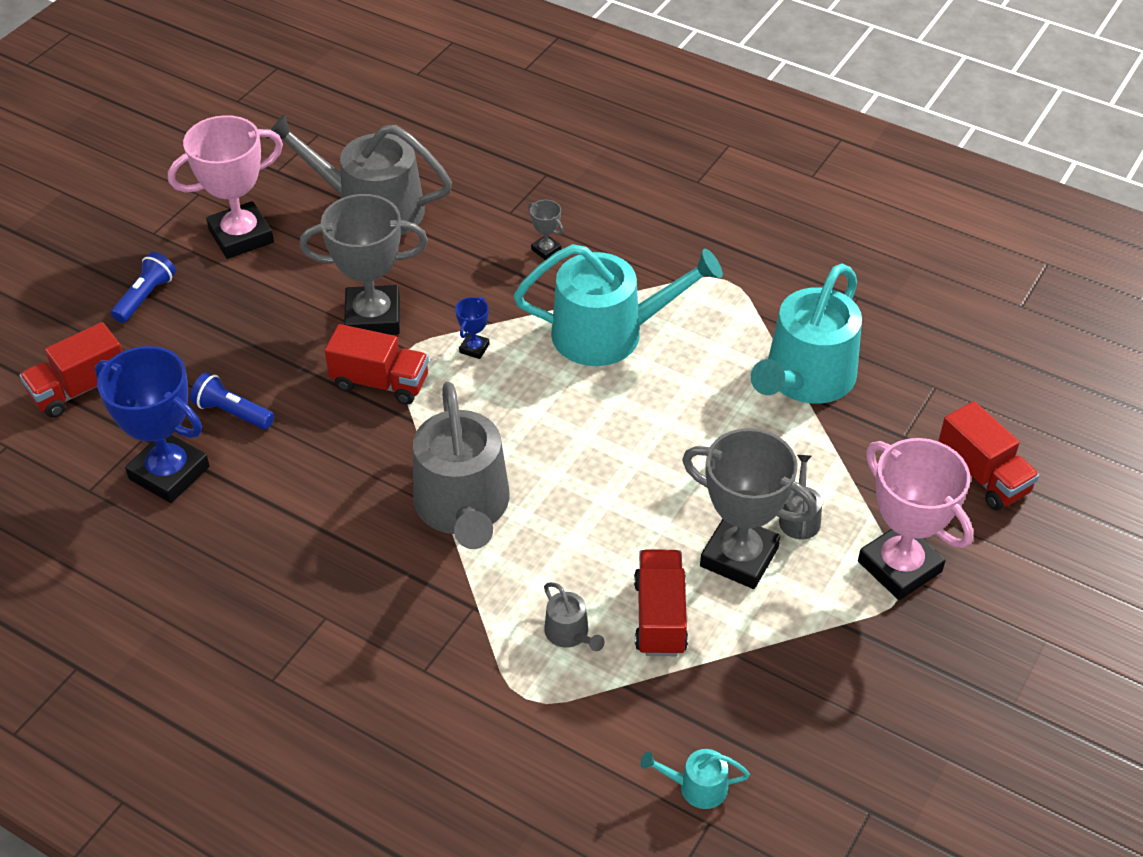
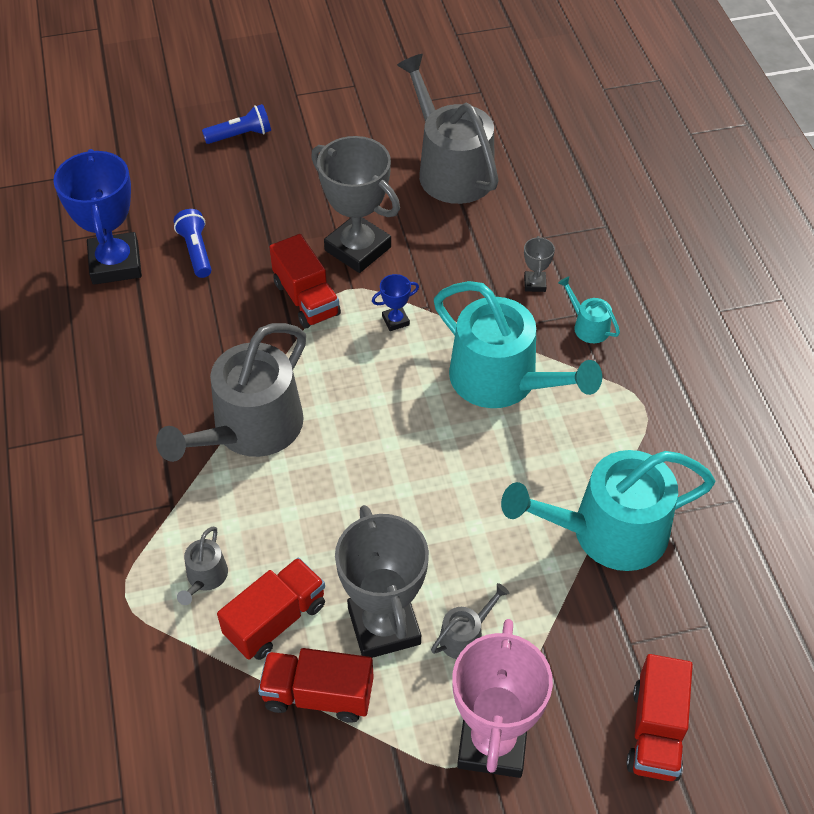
camera: 45 degrees right, 5 degrees up
(80, 389) = (134, 170): red truck -> red truck (318, 695)
(241, 236) = (345, 132): pink trophy -> none
(697, 787) = (146, 765): turquoise watering can -> turquoise watering can (588, 326)

